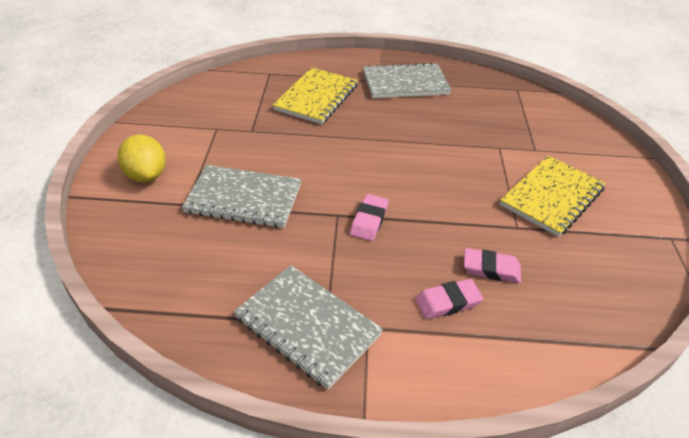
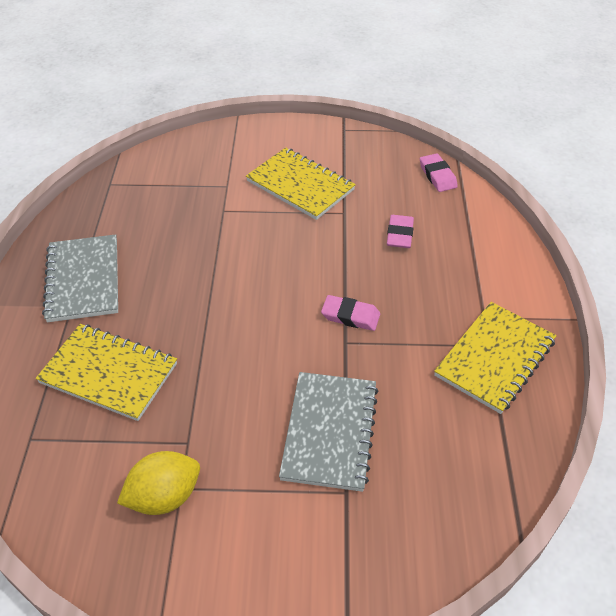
camera: 90 degrees left, 5 degrees up
(146, 175) = (294, 556): yellow lemon -> yellow lemon (164, 496)
(307, 326) = (495, 358): grey notebook -> yellow notebook
(448, 302) = (443, 264): pink eraser -> pink eraser (437, 176)

